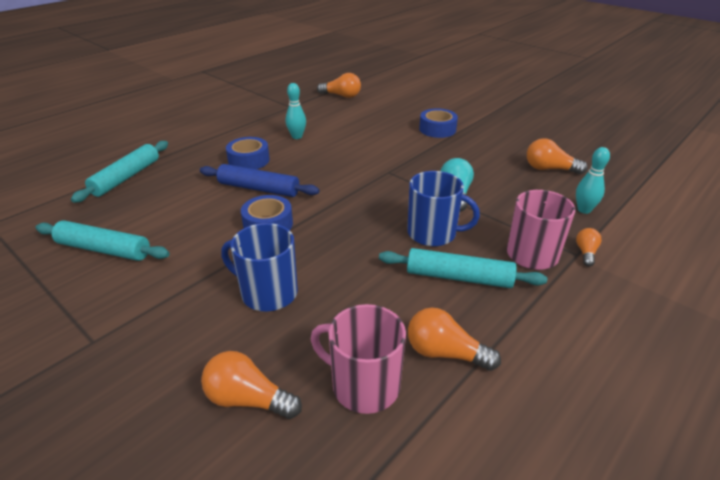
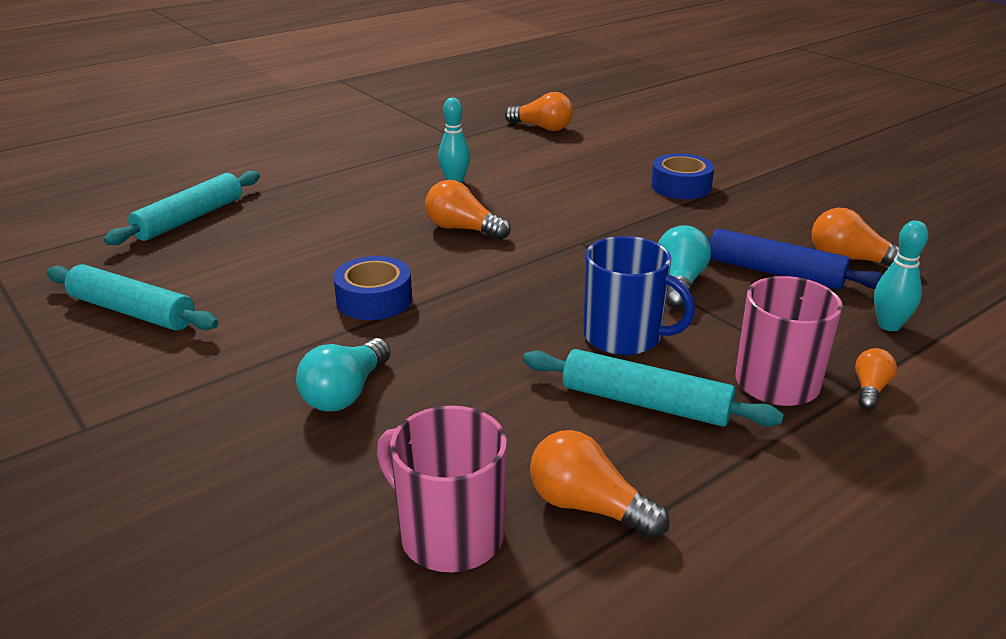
camera: 10 degrees right, 5 degrees down
(248, 399) = (275, 531): orange light bulb -> orange light bulb (463, 229)
(249, 160) = (372, 209): blue tape -> none
(258, 189) = (375, 250): blue rolling pin -> blue rolling pin (774, 272)
(268, 293) = (346, 393): blue mug -> turquoise light bulb

